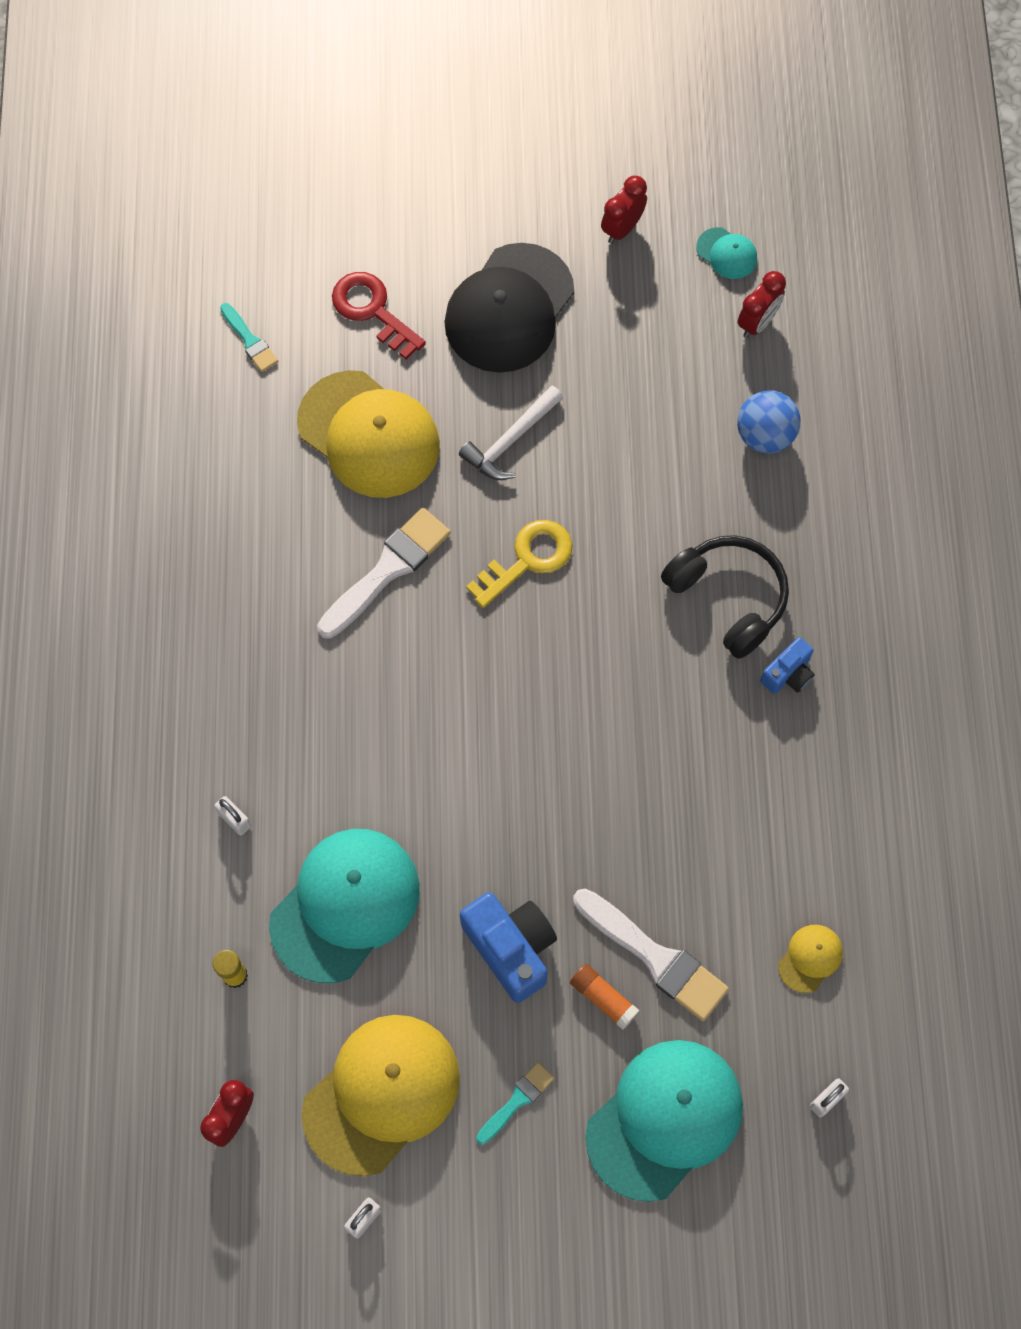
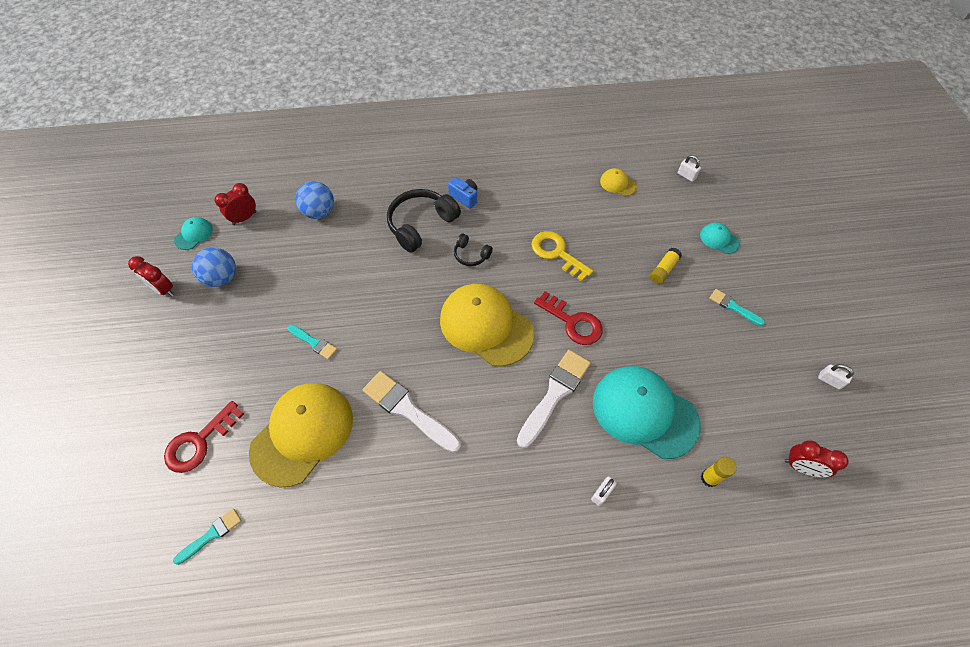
camera: 95 degrees left, 10 degrees down
(381, 1094) = (754, 378): yellow cap -> yellow cap (486, 326)
(509, 308) = (213, 351): black cap -> none
(510, 441) = (314, 342): white hammer -> turquoise brush
(511, 824) = (572, 322): none -> red key
(511, 948) = (647, 316): blue camera -> none
(527, 559) = (399, 326): yellow key -> yellow key (557, 253)
(603, 998) = (663, 270): orange glue stick -> yellow glue stick
(637, 304) = (222, 278): none -> blue ball
(654, 957) = (634, 248): white brush -> white brush (554, 394)
(657, 676) = (471, 255): none -> black headphones
(664, 1119) = (719, 239): turquoise cap -> turquoise cap, size x0.44
(757, 323) = (244, 218): red clock -> red clock turned 75 degrees counterclockwise

